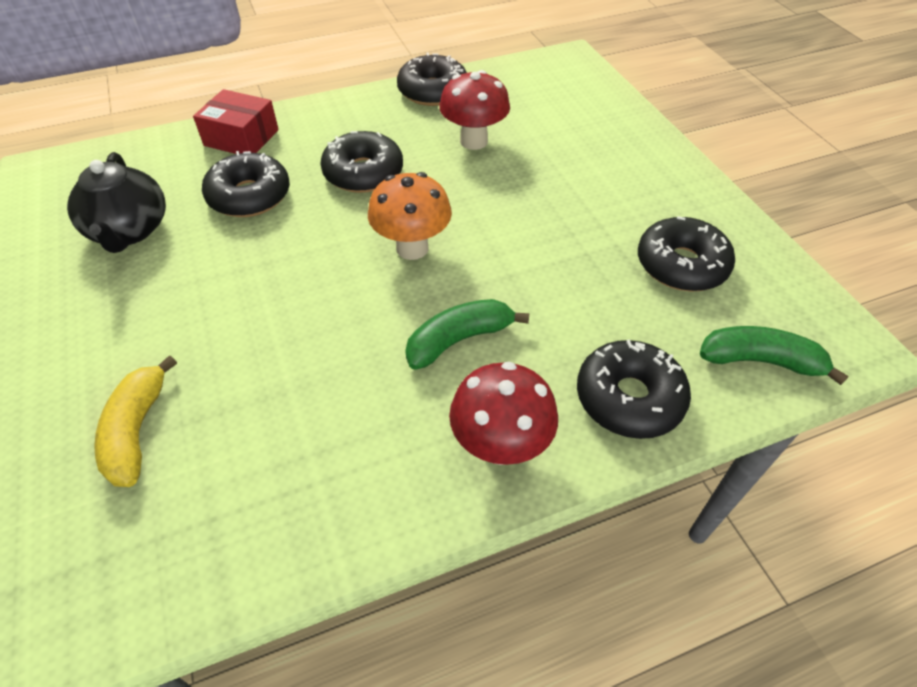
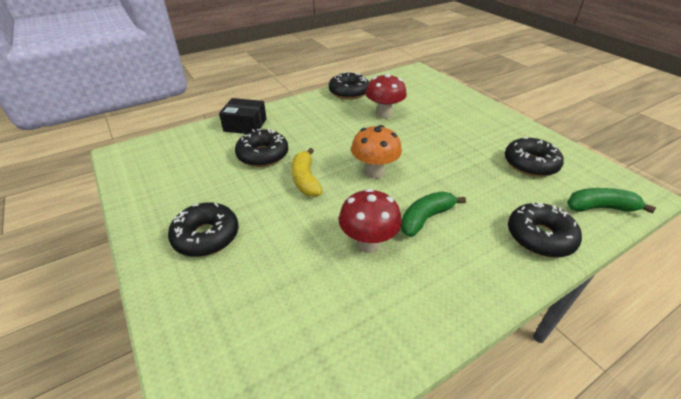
camera: 10 degrees left, 10 degrees down
(129, 231) = (192, 182): black teapot -> none
(137, 431) = (242, 300): yellow banana -> yellow banana (305, 180)
(241, 137) = (245, 125): red box -> black box
(363, 173) = (327, 136): black donut -> black donut (206, 236)
(500, 446) = (479, 274): red mushroom -> red mushroom (368, 243)

